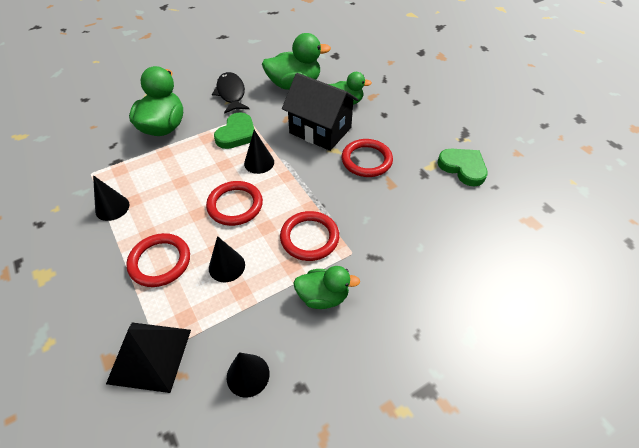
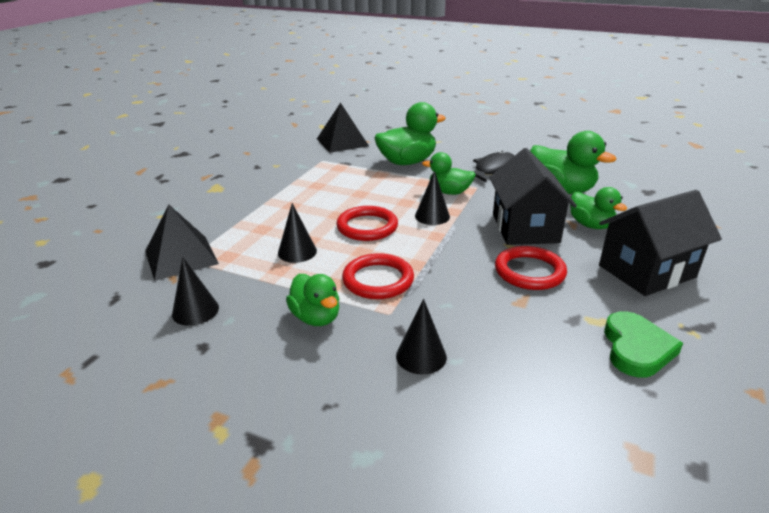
camera: 55 degrees right, 20 degrees down
(73, 142) = (342, 142): none -> black pyramid
(112, 207) = (300, 182): black cone -> black cone (421, 356)
(160, 262) = (271, 222): red ring -> none
(237, 134) = (449, 192): green heart -> green duck
(407, 116) = (646, 271): none -> black house

